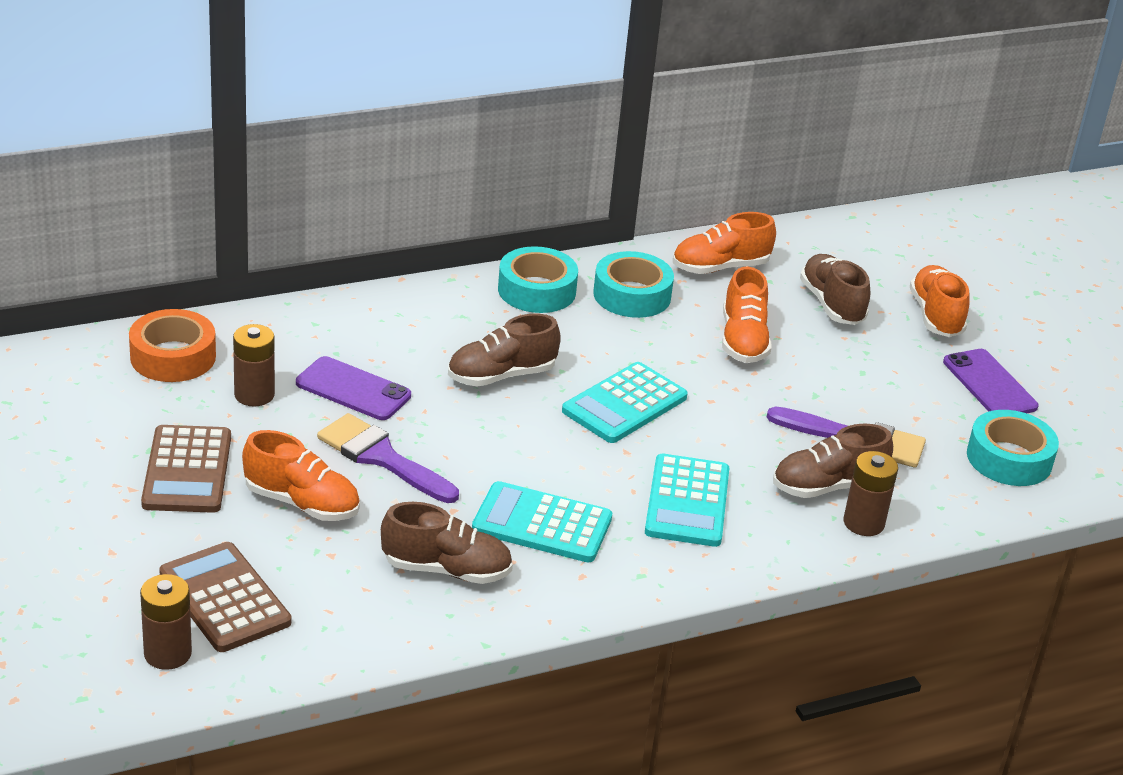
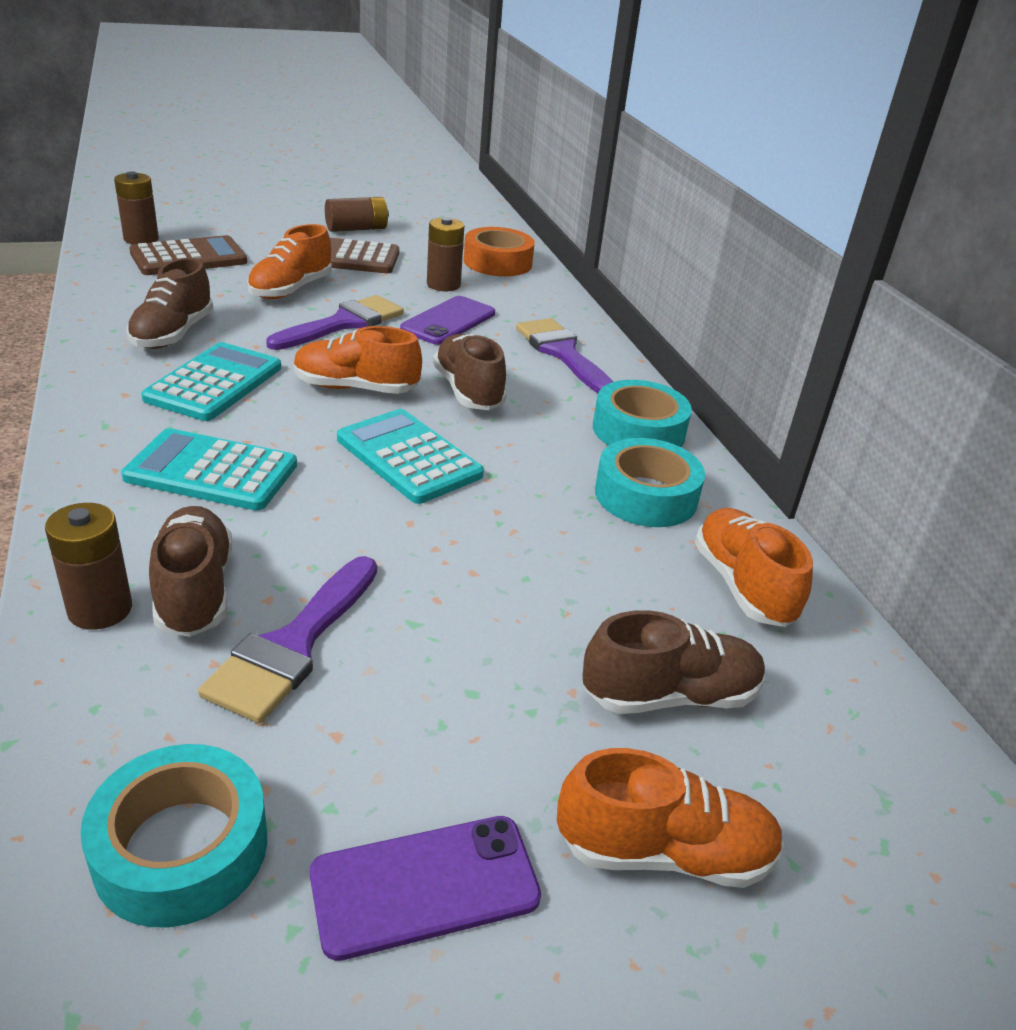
camera: 95 degrees right, 0 degrees up
(79, 470) = (357, 229): none -> brown battery
(404, 321) = (562, 353): none -> purple brush
(743, 341) = (550, 574): orange shoe -> orange shoe (356, 388)

